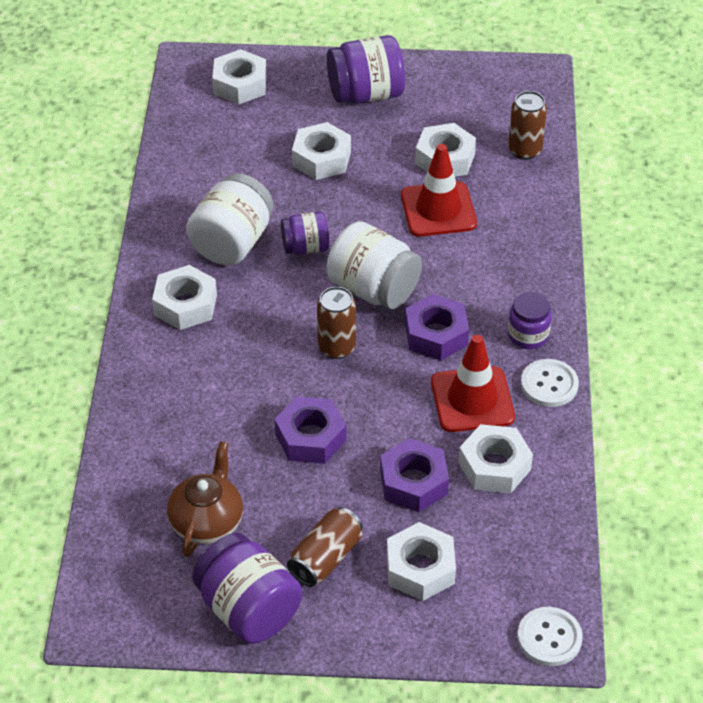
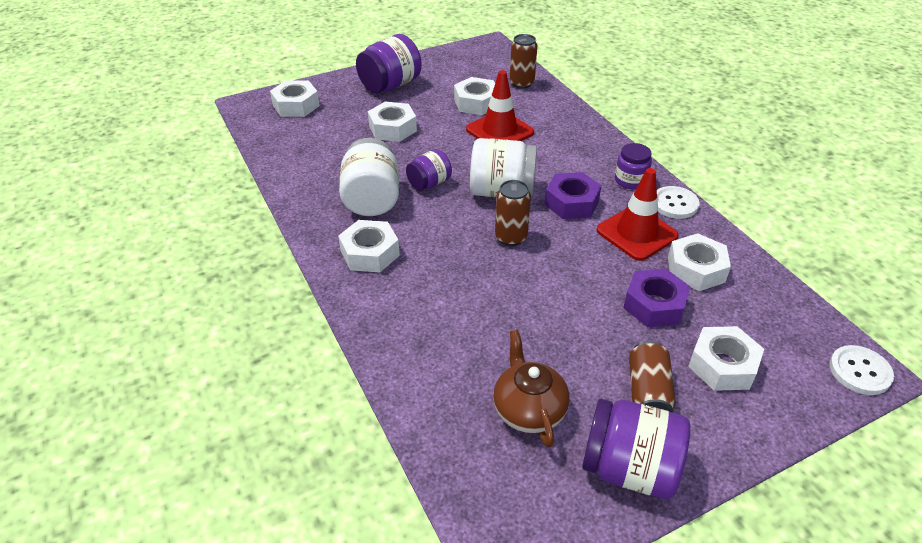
camera: 30 degrees left, 5 degrees down
(310, 437) = (550, 306): purple nut -> none

